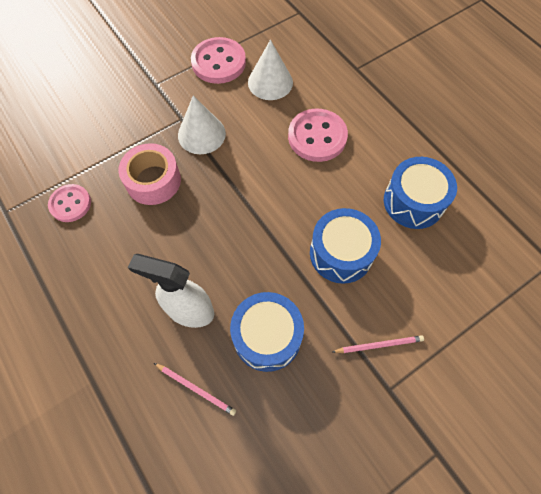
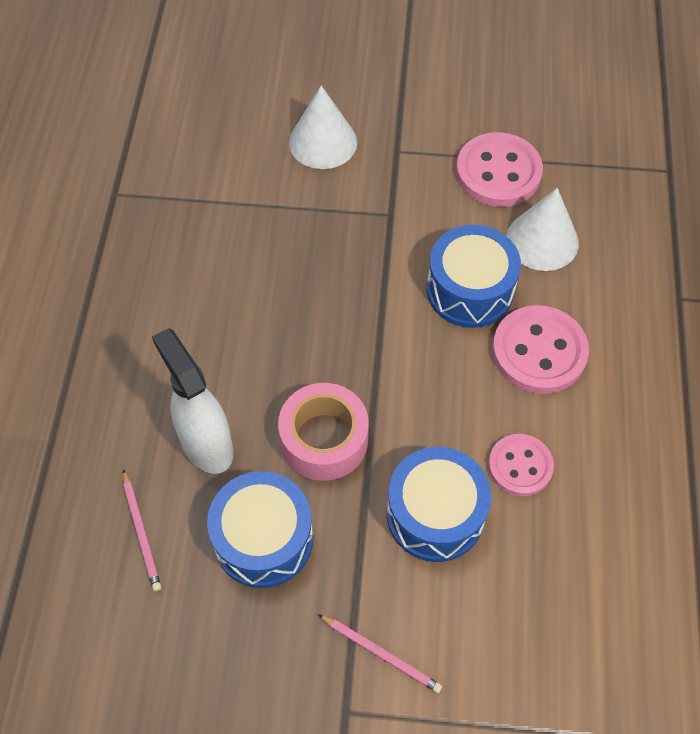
camera: 40 degrees right, 5 degrees down
(70, 204) = (184, 232): pink button -> pink button (520, 466)
(153, 181) = (294, 268): pink tape -> pink tape (324, 440)
(201, 134) = (397, 250): white cone -> white cone (323, 142)
(413, 202) = (589, 524): blue drum -> blue drum (469, 290)

